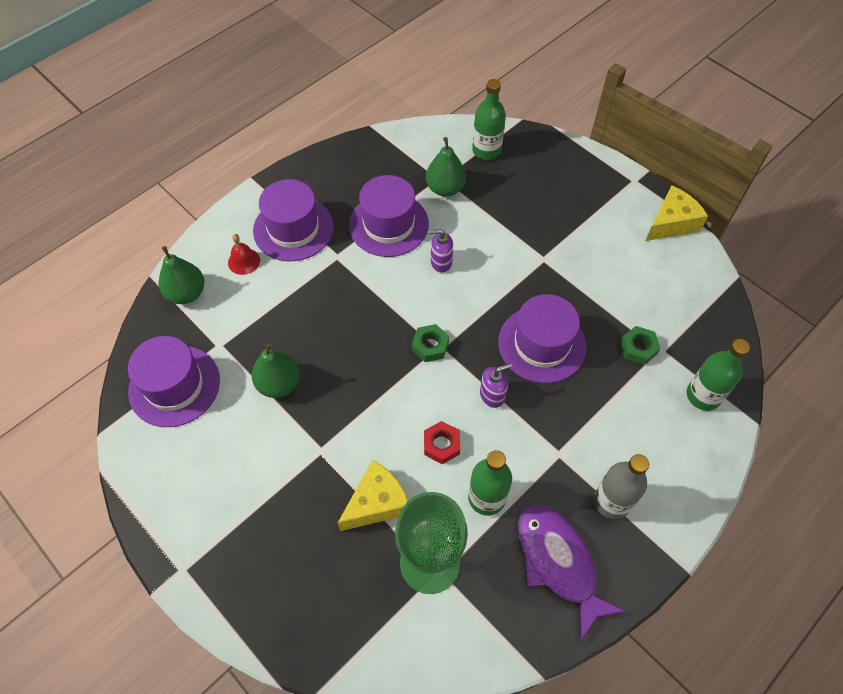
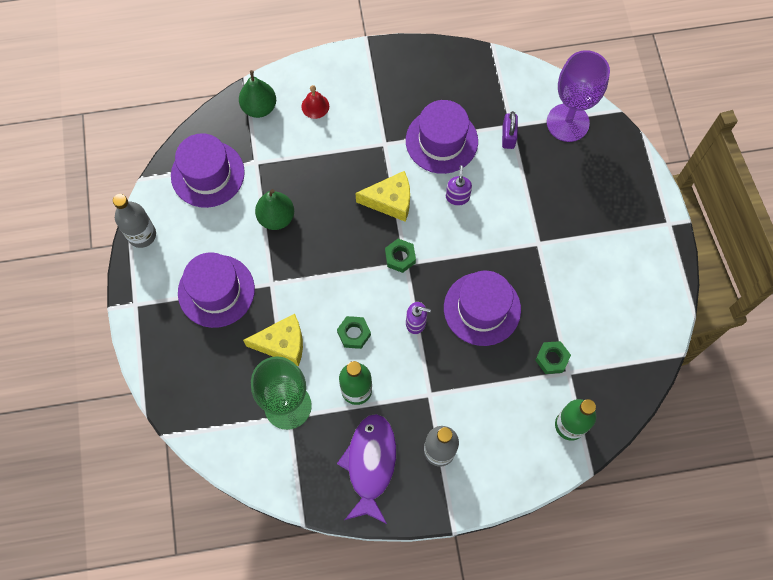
camera: 35 degrees right, 10 degrees up
(140, 491) = (142, 235): none -> grey bottle
(293, 229) = (368, 101): purple hat -> purple hat (216, 291)
(441, 262) = (457, 197): purple soap dispenser -> purple soap dispenser turned 60 degrees clockwise
(441, 445) = (354, 334): red nut -> green nut
(445, 188) = (508, 136): green pear -> purple padlock
(486, 150) = (567, 122): green bottle -> purple goblet
(671, 223) = (667, 278): yellow cheese -> yellow cheese (390, 201)

